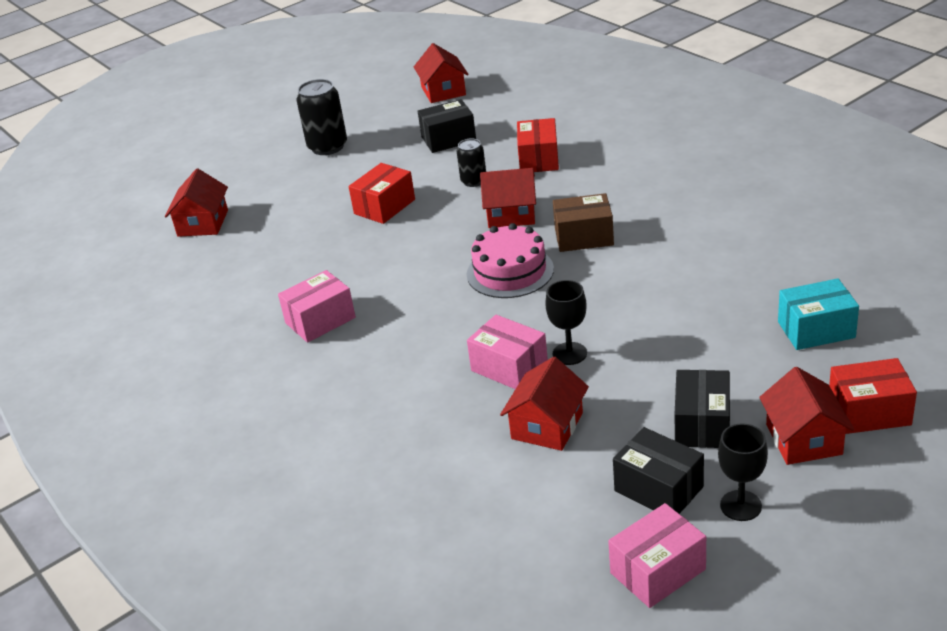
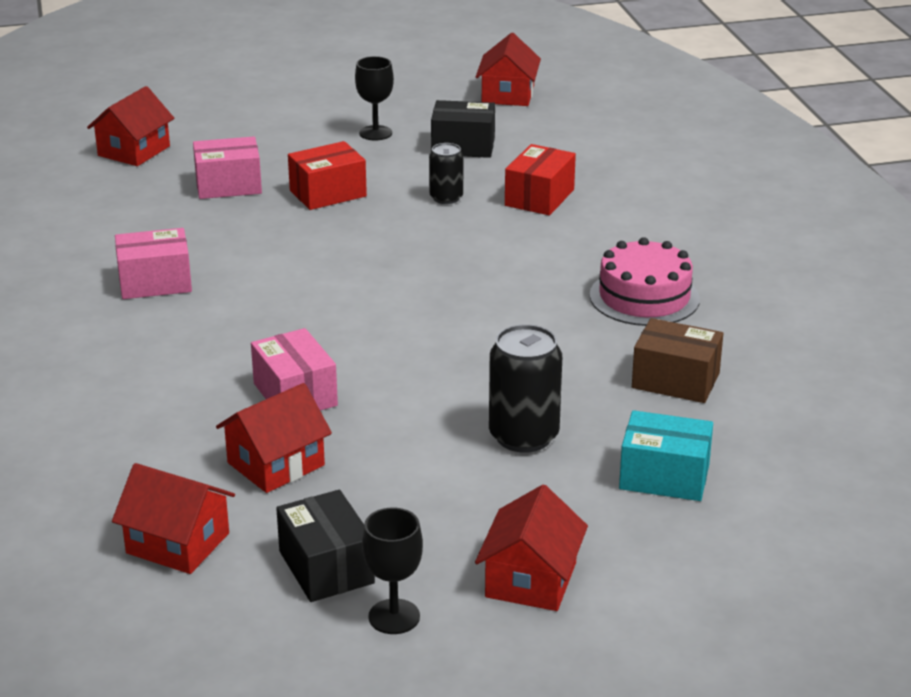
camera: 20 degrees right, 5 degrees down
(327, 147) = (329, 115): black can -> black can (523, 436)
(510, 271) = (391, 301): pink cake -> pink cake (644, 297)
(511, 214) = (451, 244): red house -> red house (178, 543)
(569, 353) = (370, 403): black goblet -> black goblet (375, 133)
(584, 237) = (506, 293): brown box -> brown box (675, 380)
(658, 571) = (245, 643): pink box -> pink box (228, 185)
(702, 424) = (437, 523): black box -> none
(869, 412) = (633, 581): red box -> none

